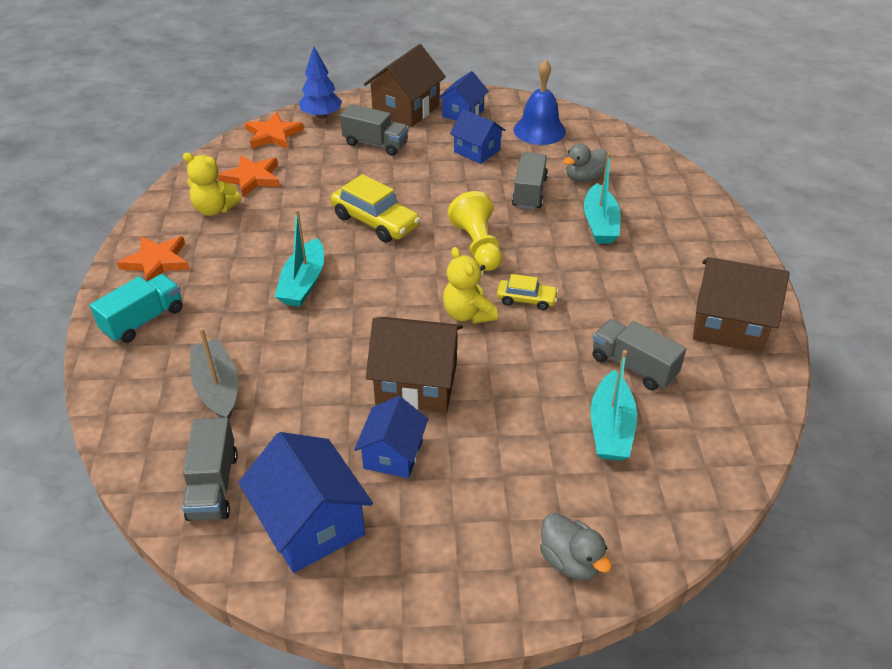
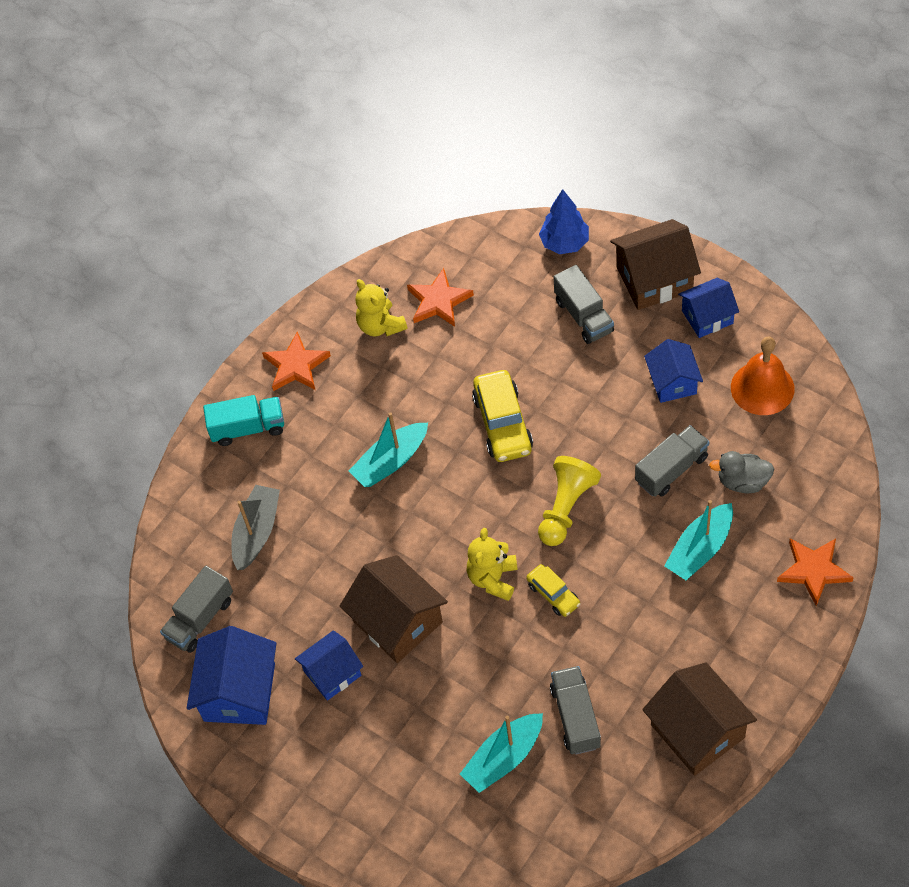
camera: 45 degrees right, 15 degrees up
(273, 135) = (499, 247): orange star -> orange star (813, 570)
(539, 130) = (762, 388): blue bell -> orange bell
(570, 561) = (378, 837): grey duck -> none

